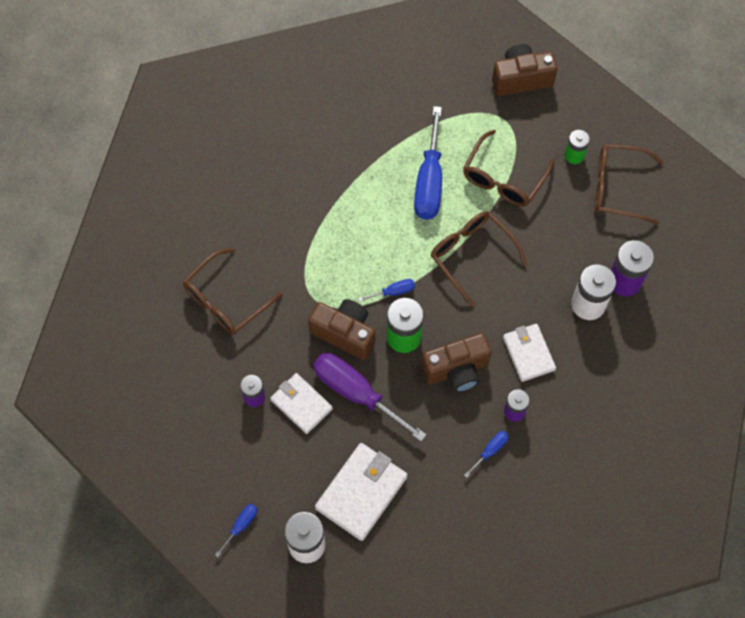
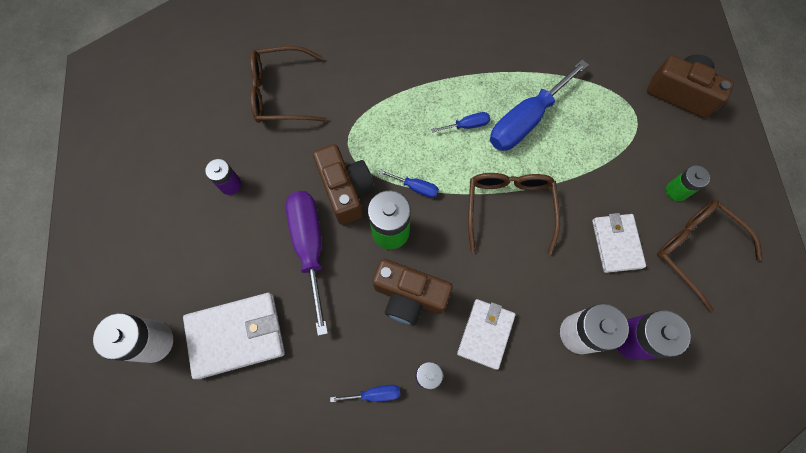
camera: 40 degrees right, 5 degrees up
(241, 525) = (122, 280): blue screwdriver -> blue screwdriver (467, 125)
(301, 404) = (259, 220): white wallet -> white wallet (616, 243)
(503, 178) = (594, 164): brown glasses -> none

